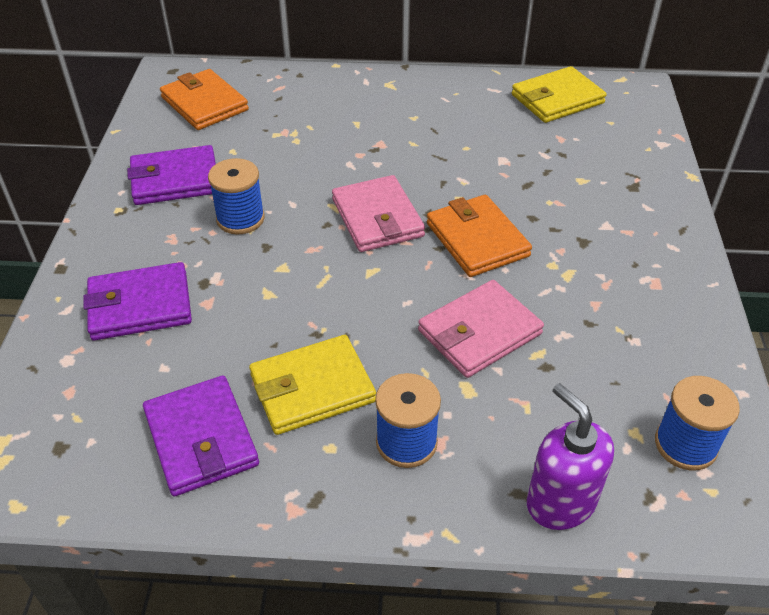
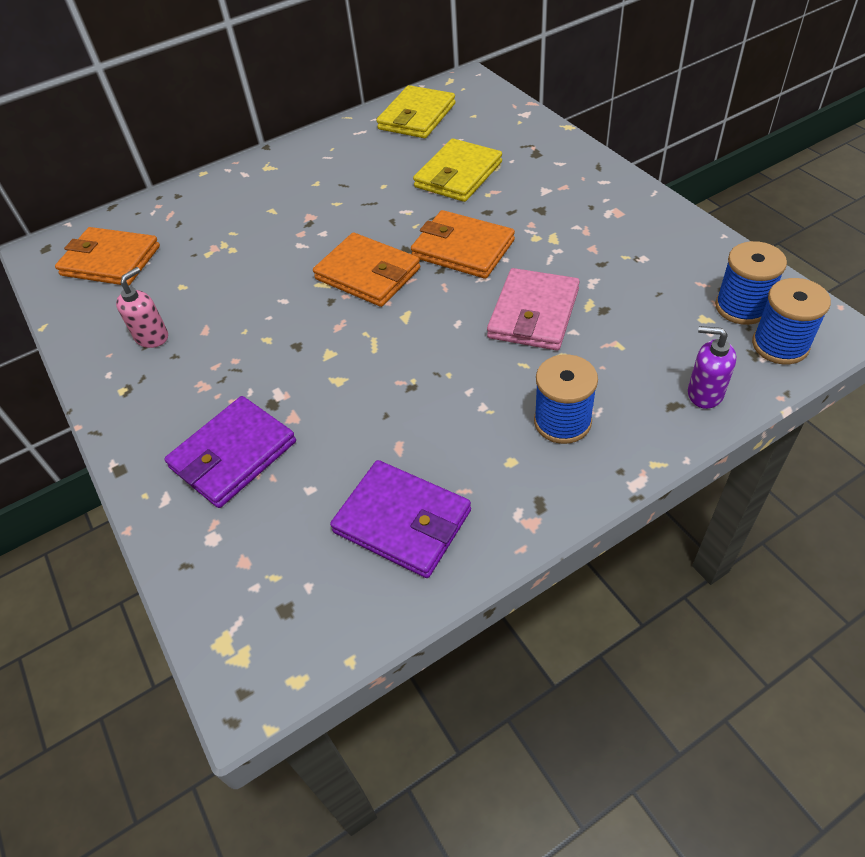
camera: 30 degrees left, 5 degrees up
(175, 180) = (152, 337): purple wallet -> pink soap dispenser
(240, 219) = (250, 336): blue spool -> blue spool (780, 345)
(312, 388) = (451, 428): yellow wallet -> yellow wallet (458, 175)
(377, 218) = (368, 274): pink wallet -> orange wallet
(560, 502) = (704, 393): purple soap dispenser -> purple soap dispenser, size x0.66

